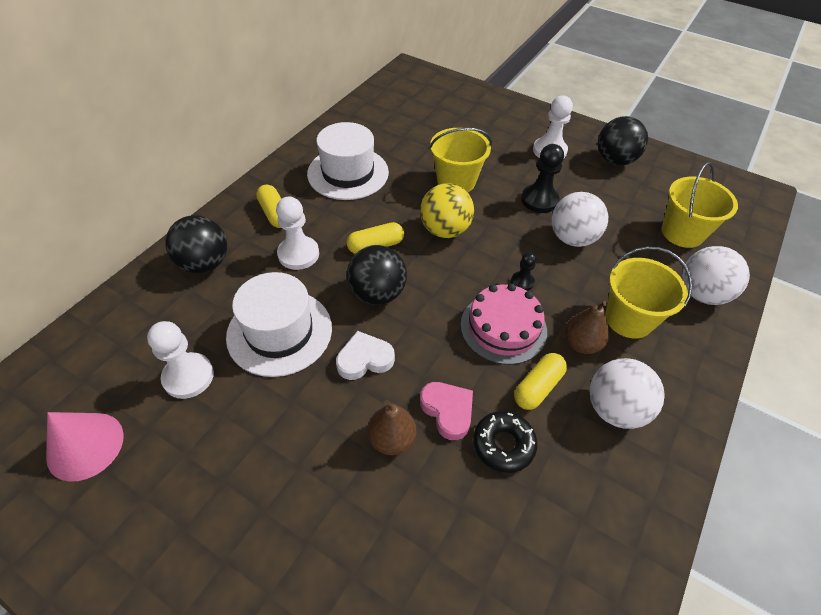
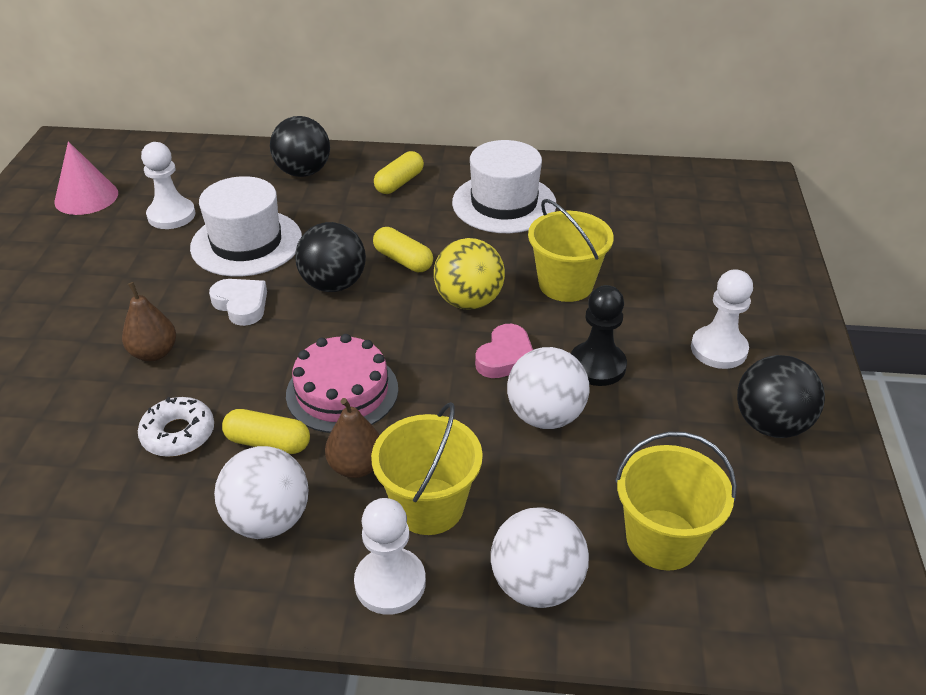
camera: 65 degrees right, 10 degrees down
(298, 254) = (353, 217): white pawn -> white pawn (390, 583)
(448, 411) = (204, 381): pink heart -> pink heart (505, 357)
(503, 444) = (178, 434): black donut -> white donut
(522, 282) = (427, 388): black pawn -> none

